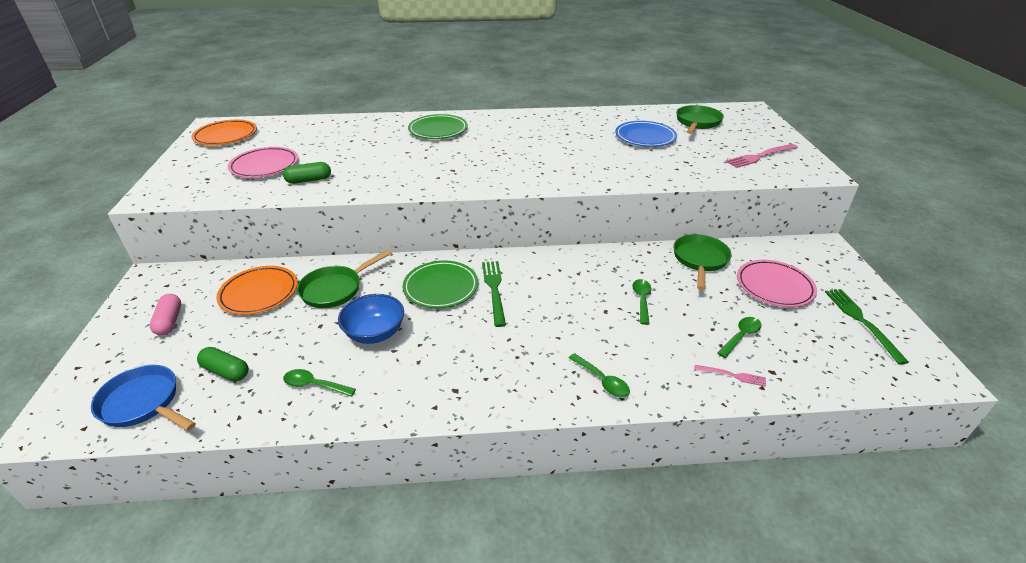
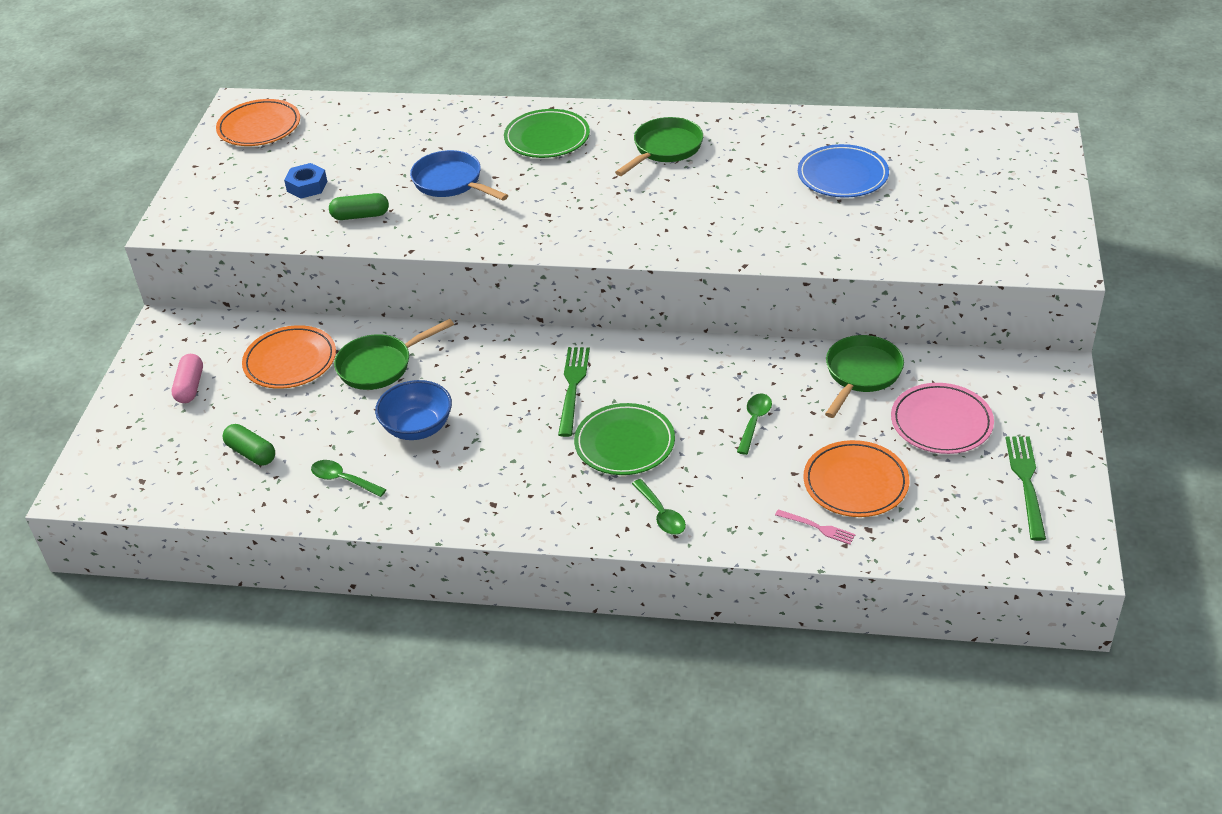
camera: 15 degrees right, 5 degrees up
(143, 403) = (168, 477): blue pan -> blue pan (451, 182)
(264, 166) = (307, 186): pink plate -> blue nut
(441, 287) = (507, 377): green plate -> green plate (624, 443)
(697, 123) = (939, 152): green pan -> green pan (665, 149)
(741, 336) = (855, 483): green spoon -> orange plate
(760, 156) = (993, 227): pink fork -> none

